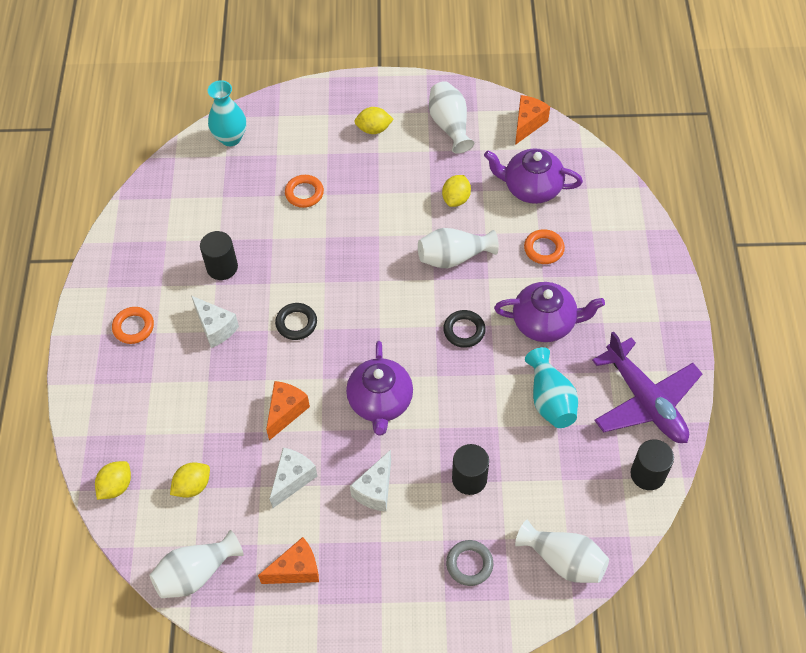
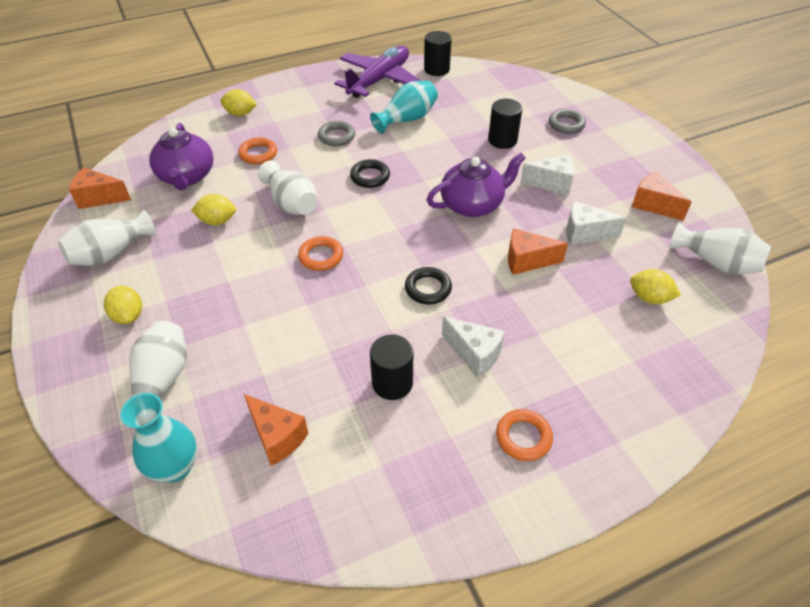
camera: 115 degrees left, 10 degrees down
(116, 486) = (703, 358): yellow lemon -> yellow lemon (240, 114)
(215, 328) = (474, 354): white cheese -> white cheese turned 105 degrees clockwise
(220, 192) = (277, 437): none -> orange cheese
(304, 193) = (250, 346): orange ring -> orange ring (321, 256)
(545, 322) = (336, 136): purple teapot -> grey ring
(563, 560) = (526, 88): white vase -> white vase (161, 381)

